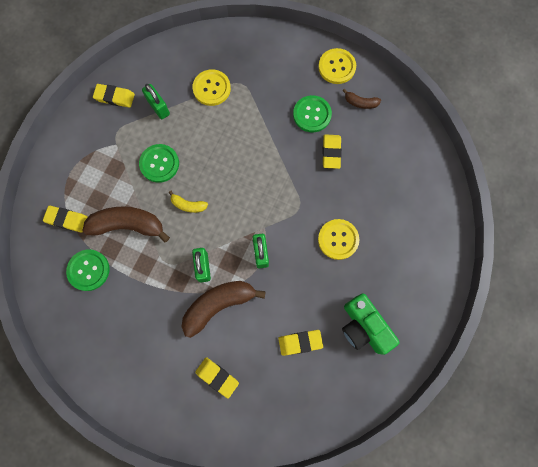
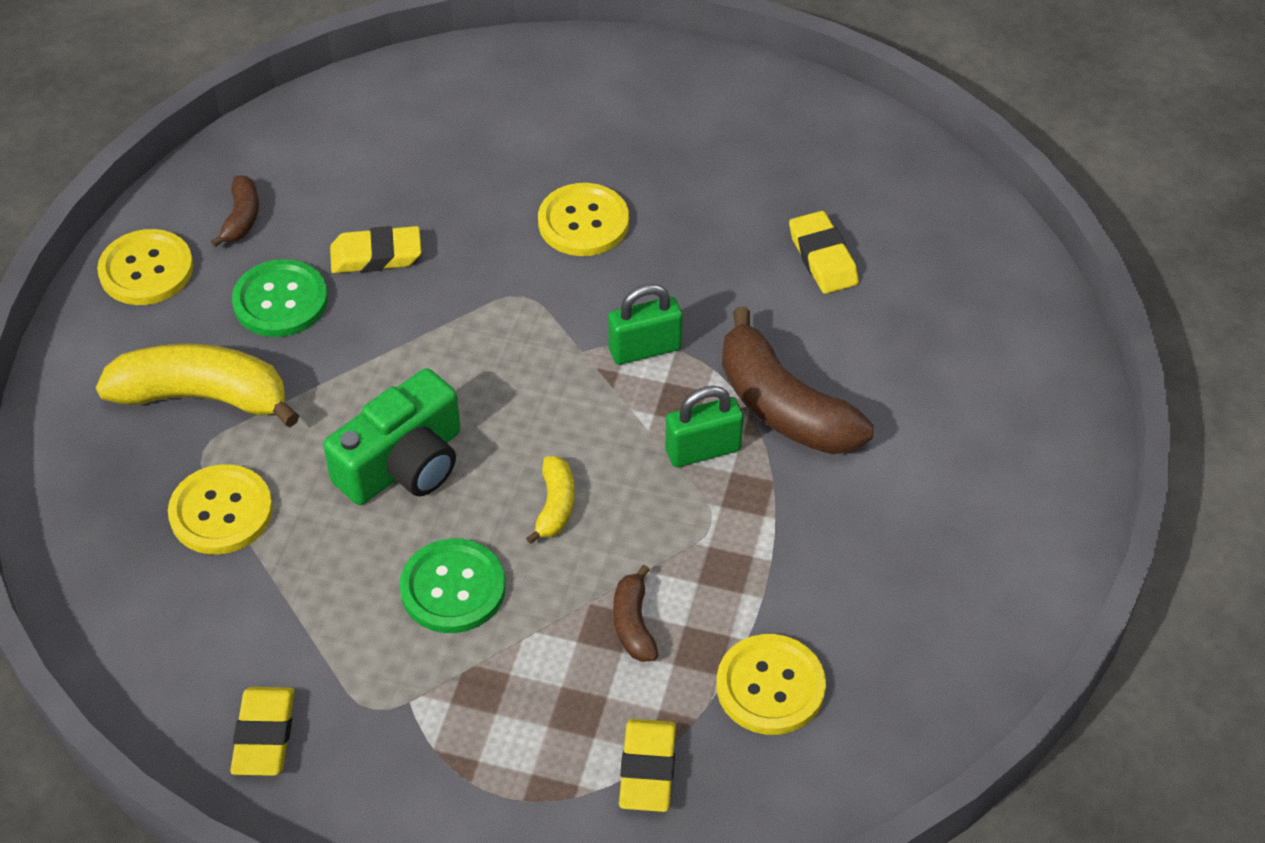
camera: 100 degrees left, 25 degrees down
(88, 270) = (770, 686): green button -> yellow button
(128, 225) = (633, 624): brown banana -> brown banana, size x0.49
(158, 107) = (287, 622): green padlock -> none
(217, 377) = (940, 384): yellow eraser -> none
(267, 84) = (203, 397): none -> yellow banana
(363, 327) = (761, 164): green camera -> green camera (403, 464)

